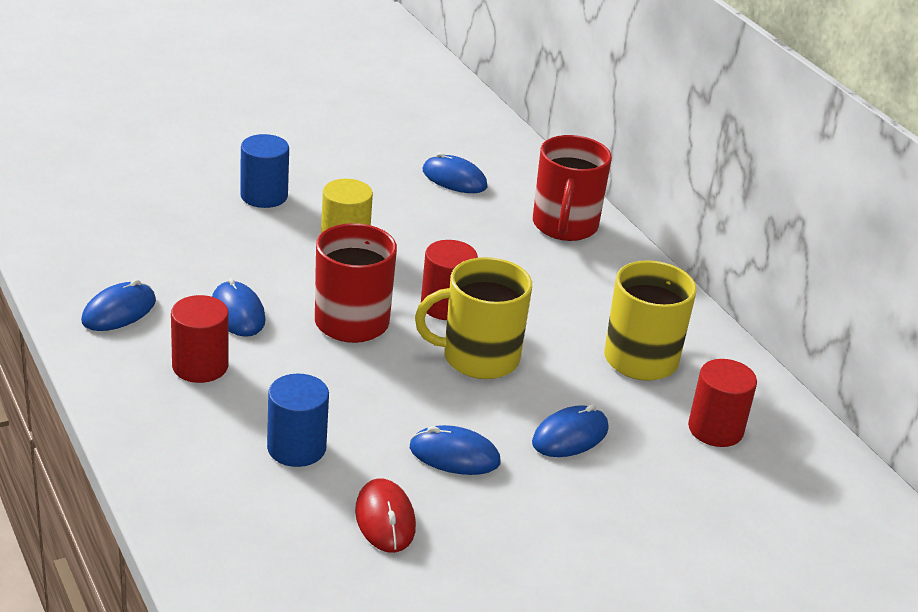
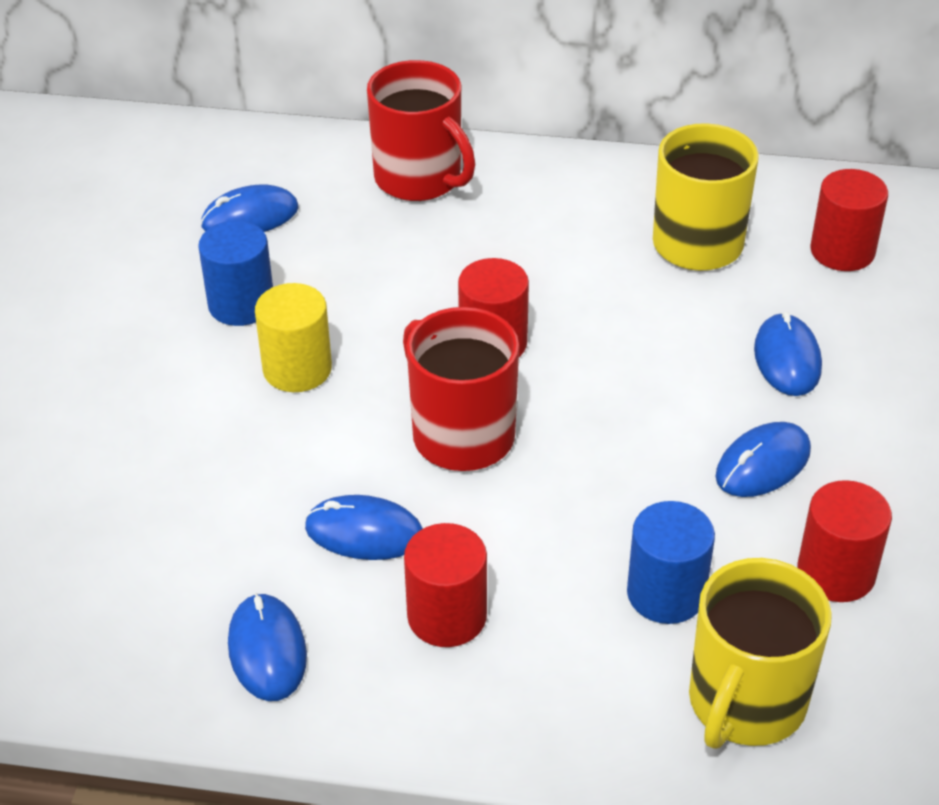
camera: 50 degrees left, 10 degrees up
(264, 196) = (131, 397): blue cylinder -> blue cylinder (241, 304)
(385, 519) = (836, 572): red mouse -> red cylinder
(478, 358) = (607, 363): yellow mug -> yellow mug (745, 702)

